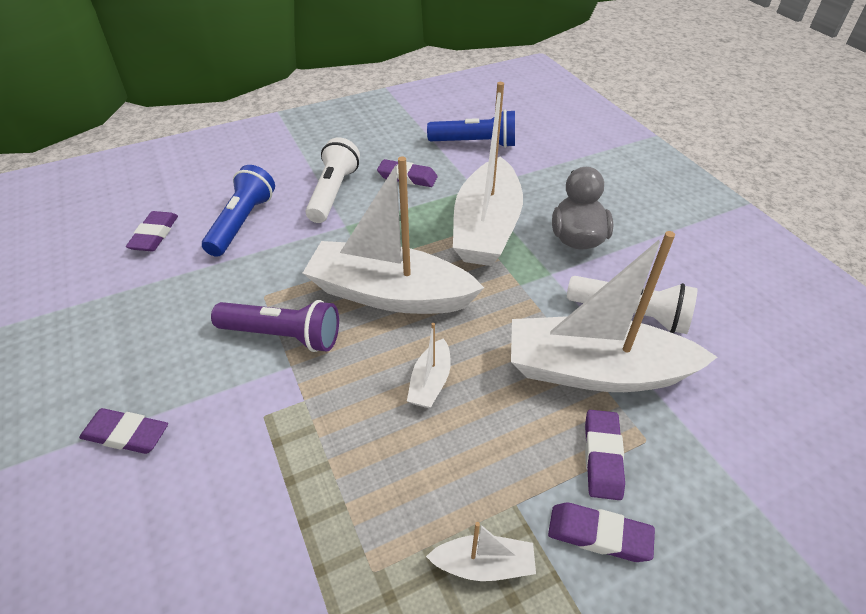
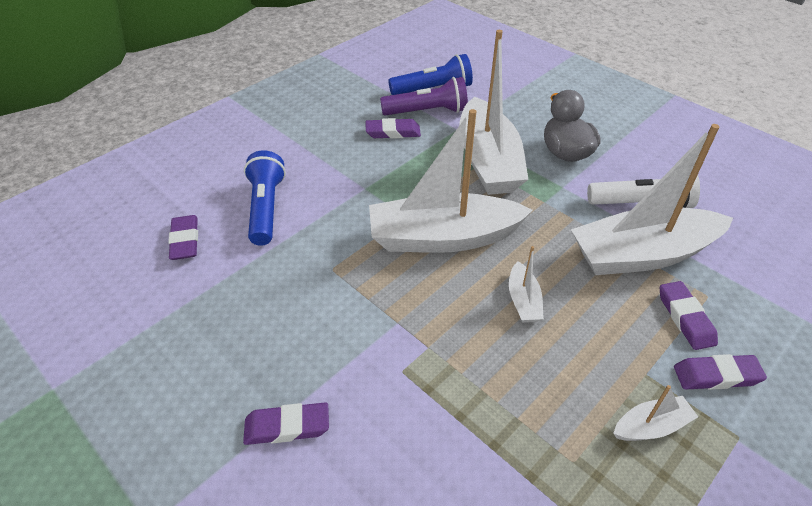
camera: 20 degrees left, 0 degrees up
(282, 335) = (373, 298): purple flashlight -> purple flashlight (427, 112)
(333, 193) = (334, 161): white flashlight -> none

